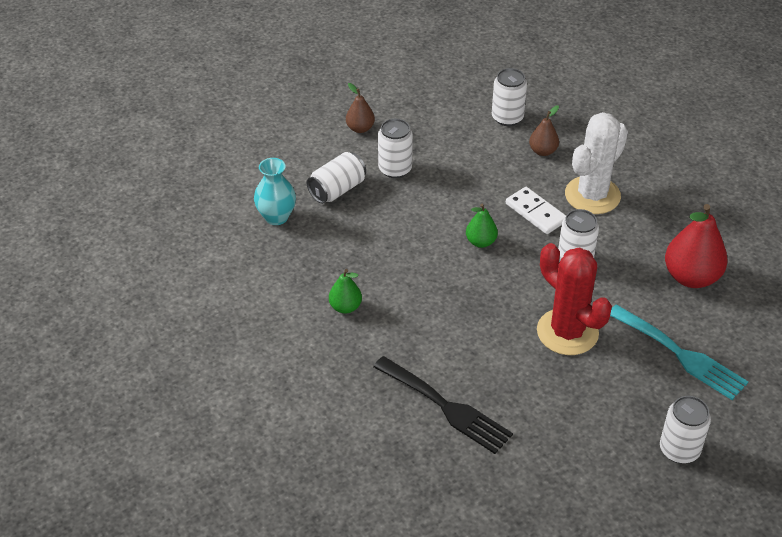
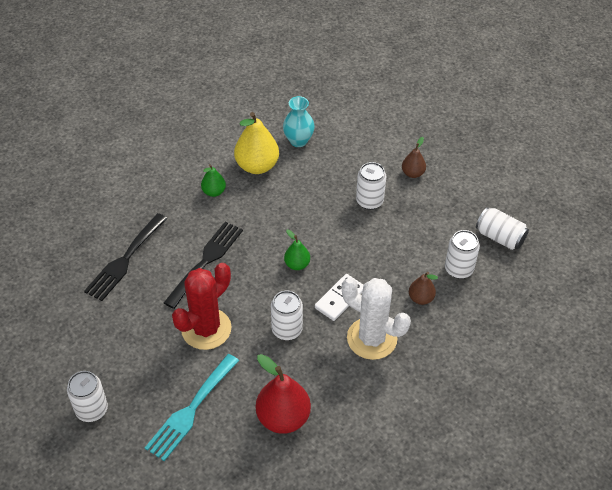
camera: 80 degrees right, 5 degrees up
(310, 260) = (257, 166): none -> yellow pear
(337, 190) = (336, 170): white can -> white can (499, 237)
(461, 324) = (206, 261): none -> black fork

